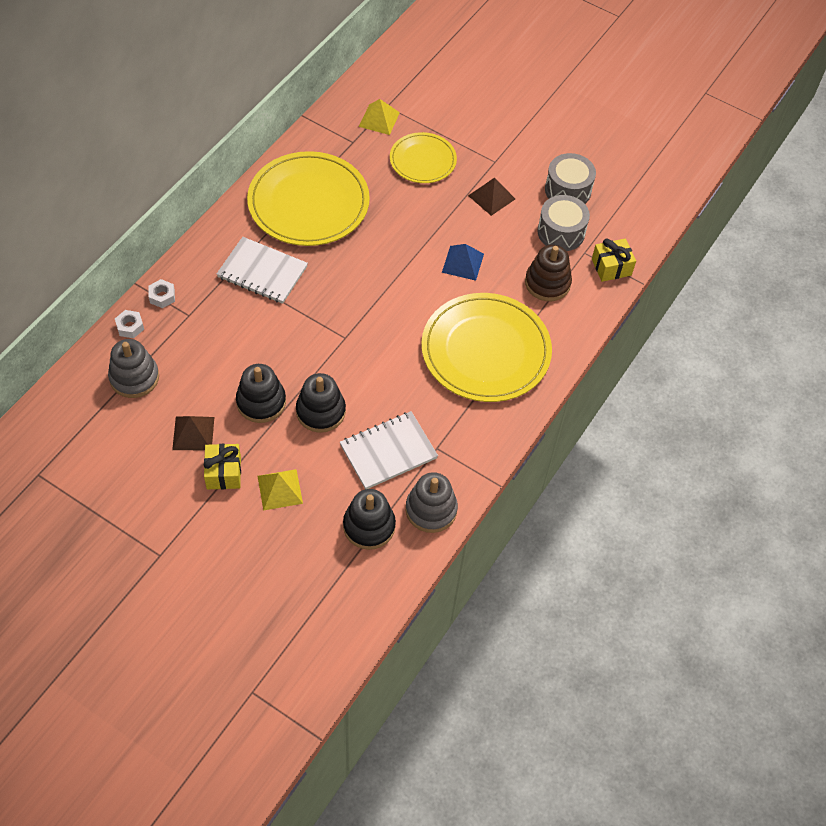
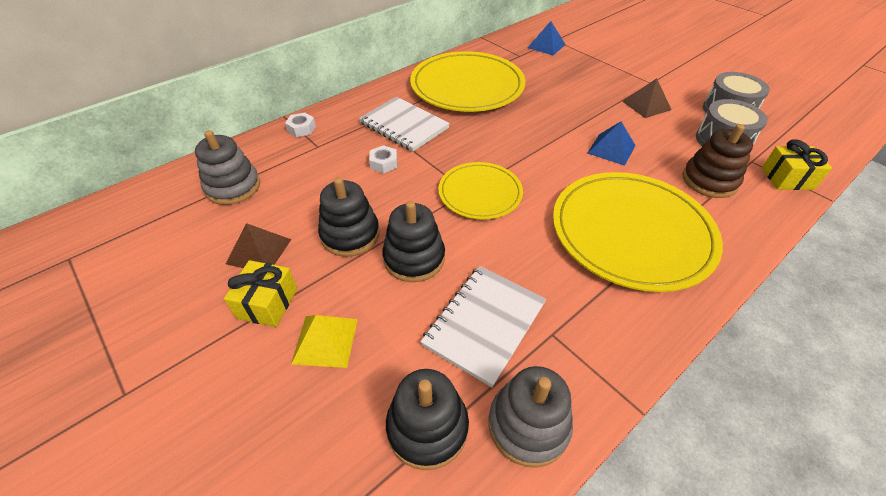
camera: 20 degrees right, 10 degrees down
(130, 327) = (257, 146): white nut -> white nut (384, 163)
(379, 119) = (546, 46): yellow pyramid -> blue pyramid
(388, 452) = (484, 324): white notebook -> white notebook turned 45 degrees counterclockwise
(423, 160) = (581, 73): yellow plate -> yellow plate (480, 193)

